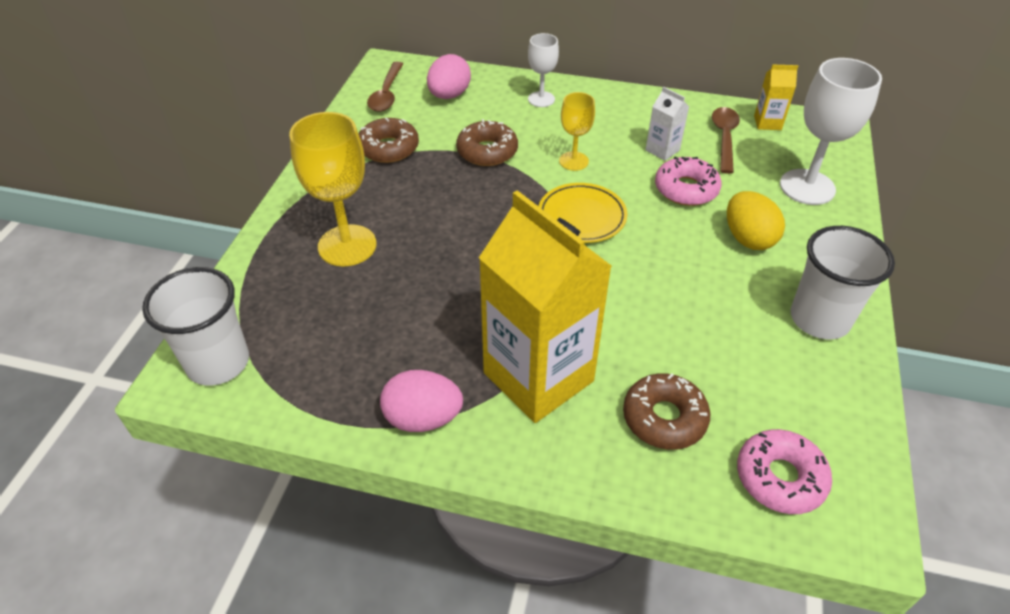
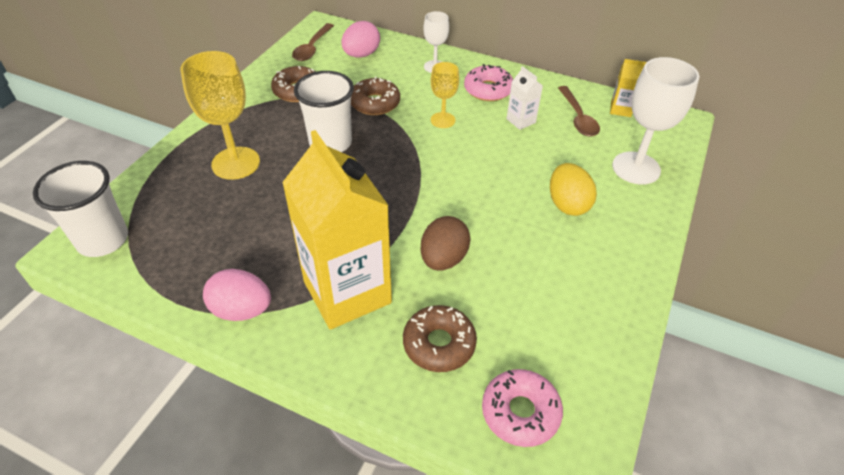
camera: 10 degrees right, 0 degrees up
(582, 217) = (432, 166): yellow plate -> none
(633, 321) = (443, 259): none -> brown egg
(686, 189) = (529, 156): pink donut -> pink donut (488, 90)
(724, 138) = (578, 118): brown spoon -> brown spoon turned 150 degrees clockwise
(819, 319) = (605, 282): white cup -> white cup (330, 143)

